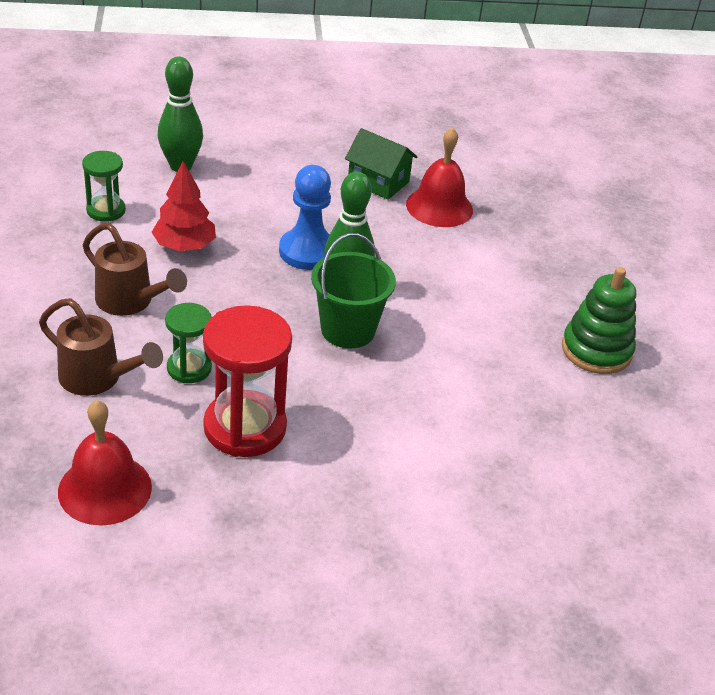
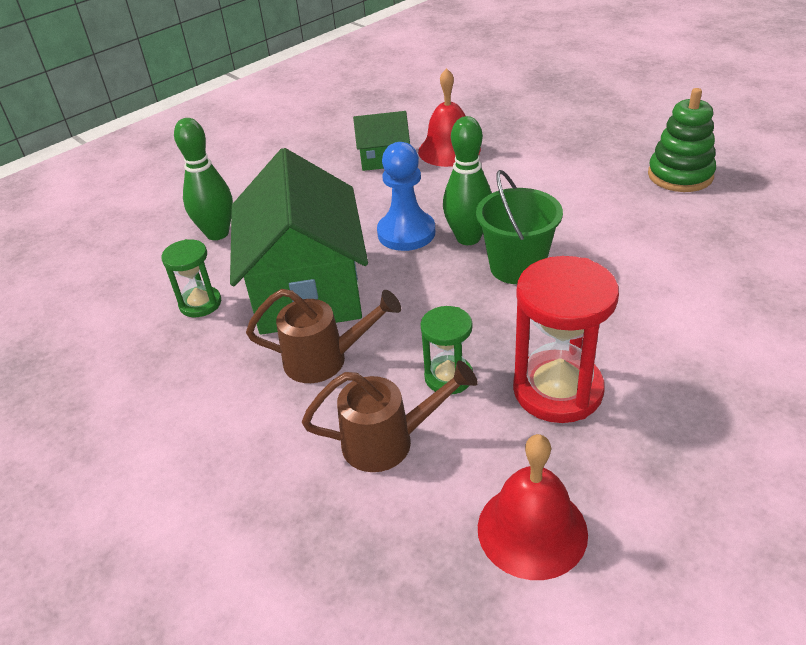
camera: 30 degrees left, 0 degrees up
(184, 246) = (307, 289): red tree -> green house

